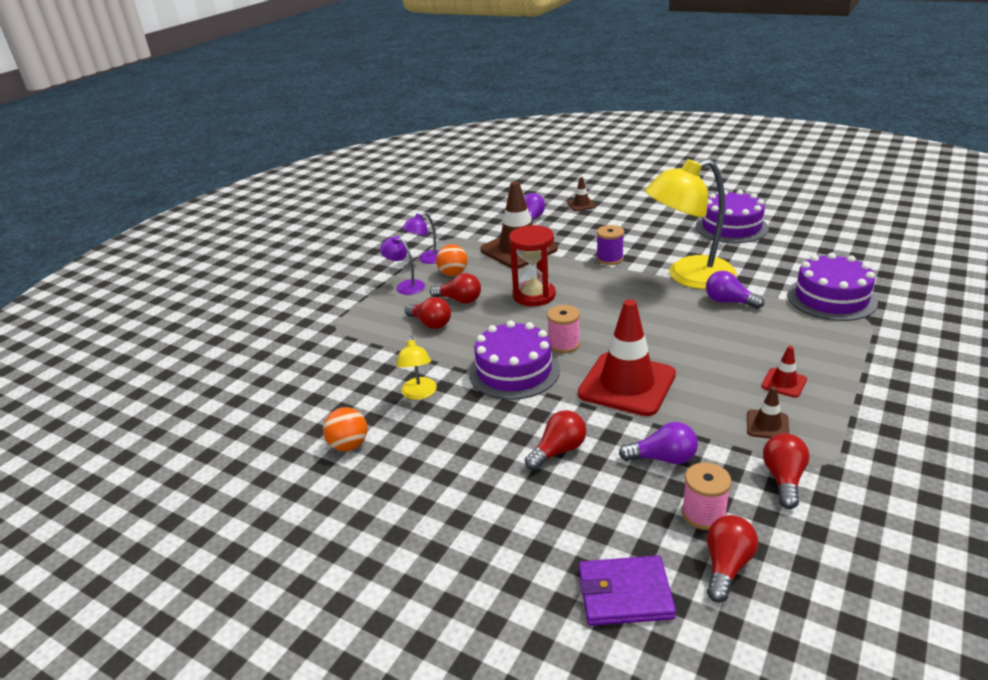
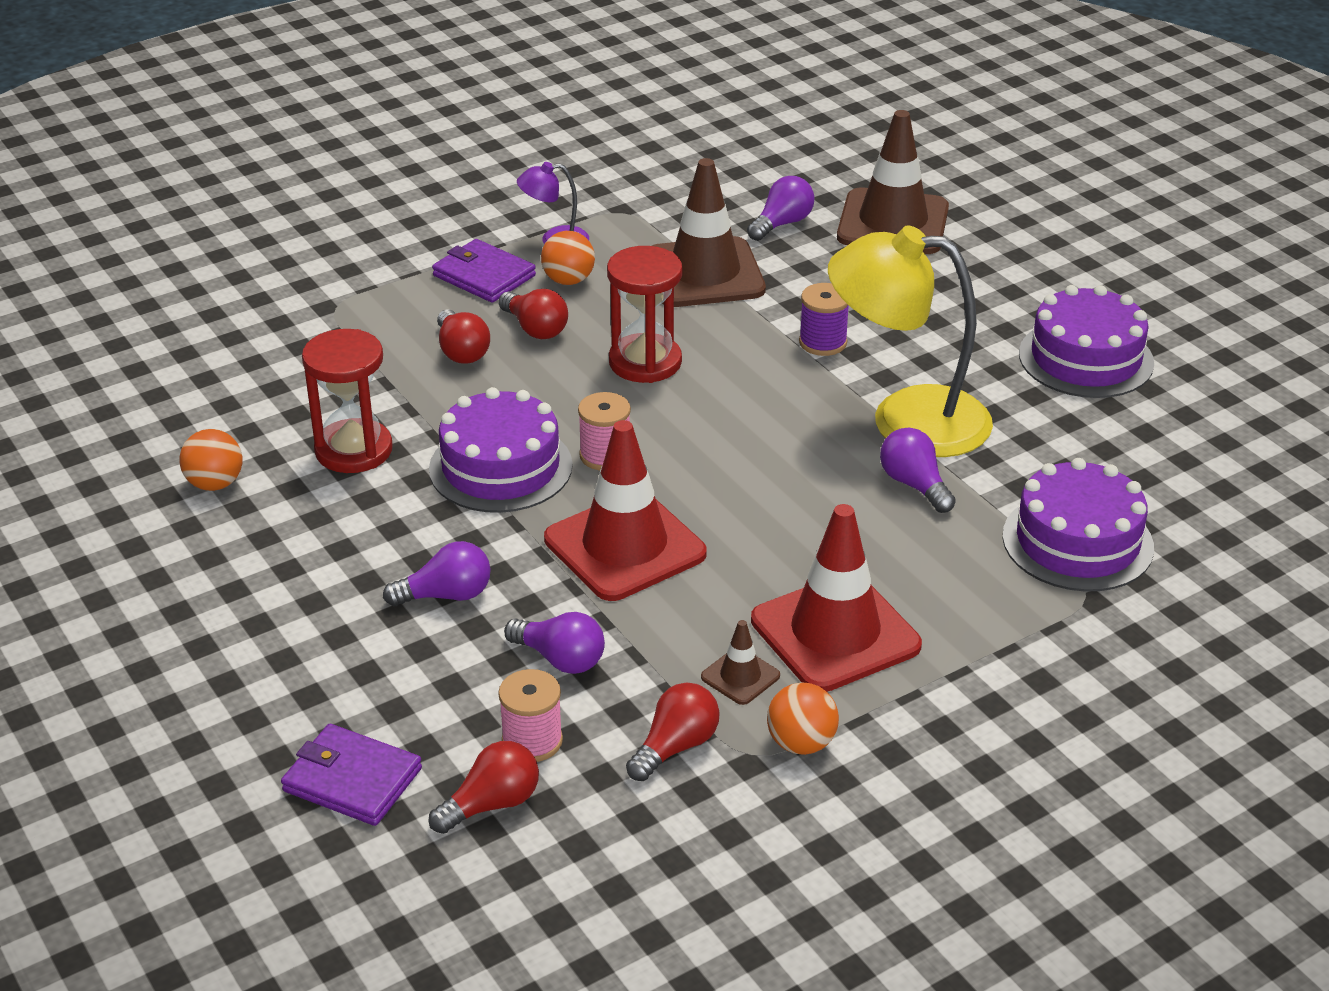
camera: 25 degrees right, 5 degrees up
(405, 286) = (484, 276): purple lamp -> purple wallet
(419, 394) = (353, 450): yellow lamp -> red hourglass
(558, 451) = (446, 595): red light bulb -> purple light bulb
(581, 204) = (893, 223): brown traffic cone -> brown traffic cone, size x2.24
(784, 383) = (835, 633): red traffic cone -> red traffic cone, size x2.24
(842, 446) = (801, 743): none -> orange ball

